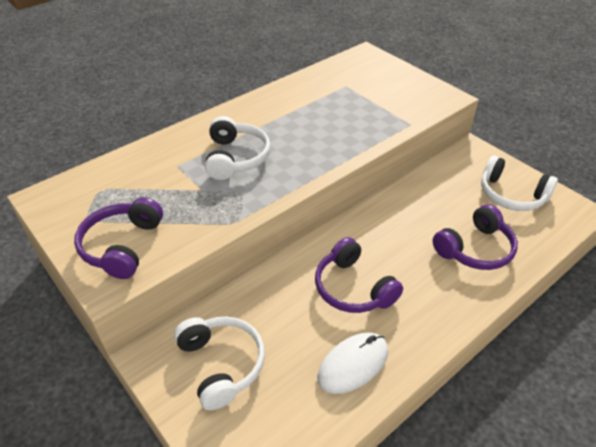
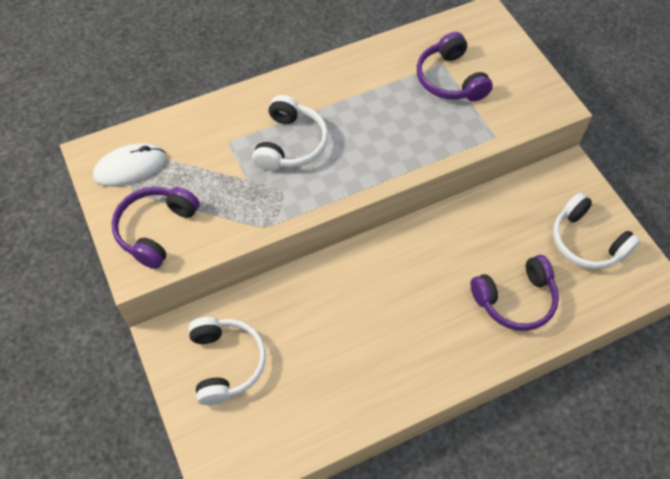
camera: 15 degrees right, 15 degrees up
(353, 288) = (372, 314): purple headphones -> purple headphones (450, 79)
(353, 364) = (344, 393): white mouse -> white mouse (130, 167)

